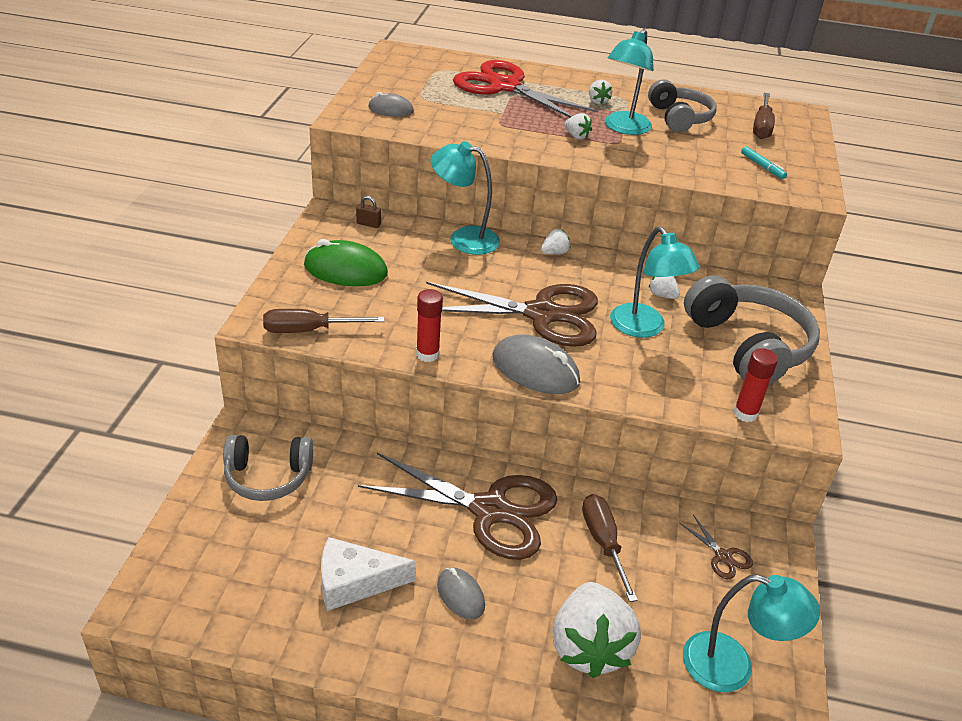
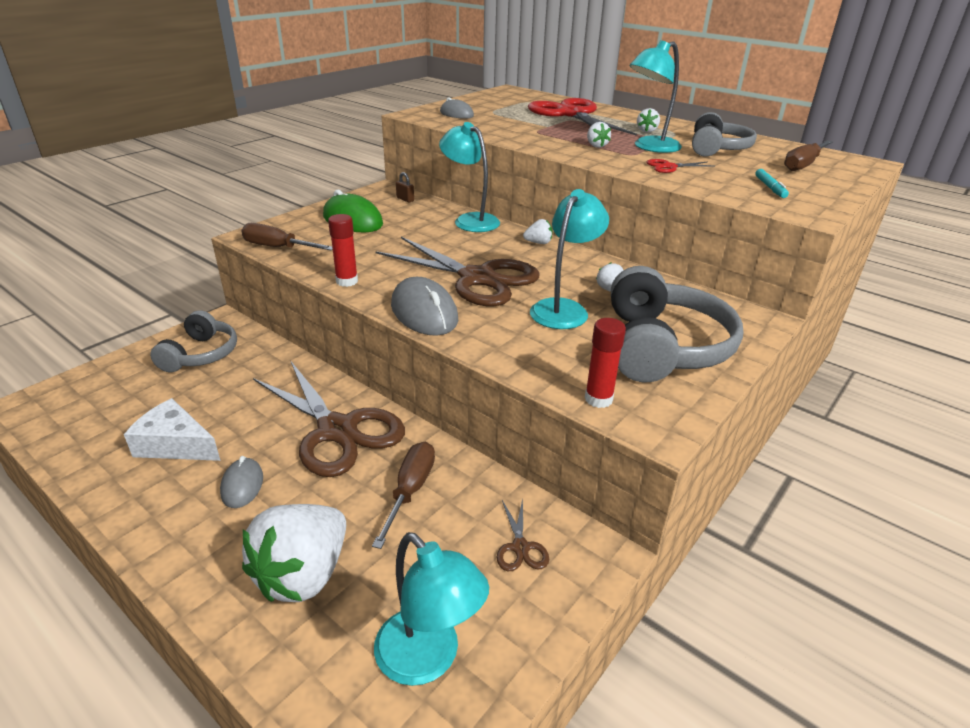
camera: 30 degrees right, 5 degrees down
(268, 477) = (201, 354): grey headphones -> grey headphones turned 105 degrees counterclockwise
(644, 328) = (564, 309): turquoise lamp -> turquoise lamp turned 150 degrees counterclockwise
(664, 155) = (669, 167): none -> red scissors

